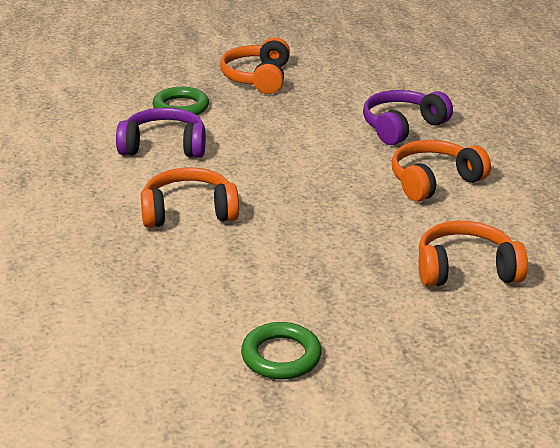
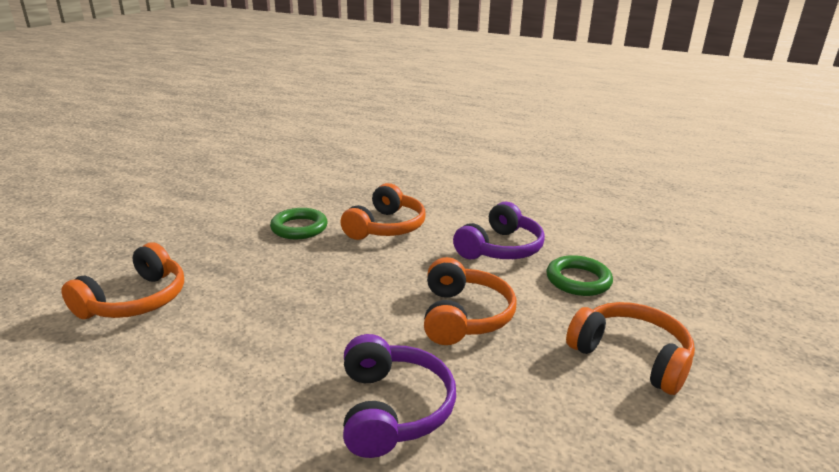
camera: 125 degrees right, 5 degrees down
(281, 356) = (203, 205): green ring -> green ring (299, 228)
(434, 181) = (259, 361): orange headphones -> orange headphones (463, 316)

